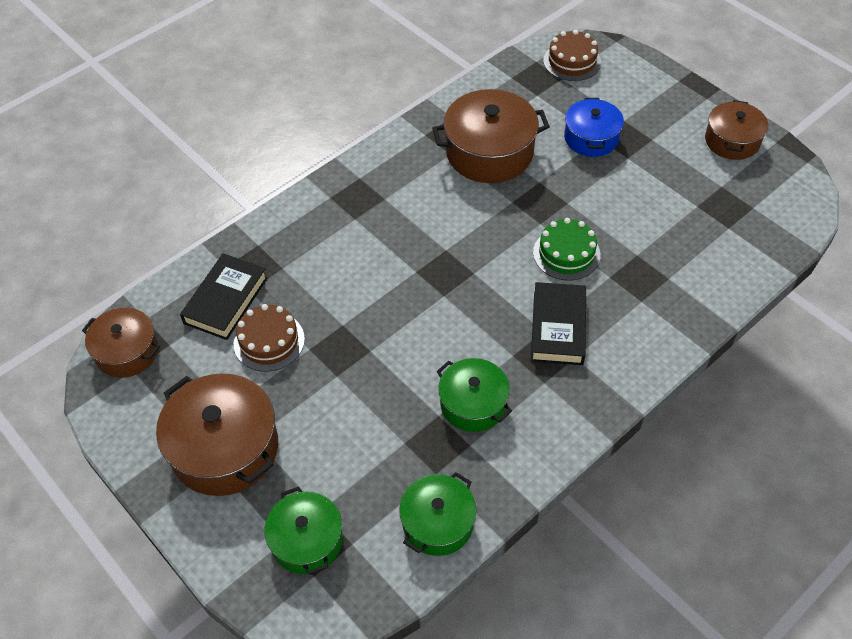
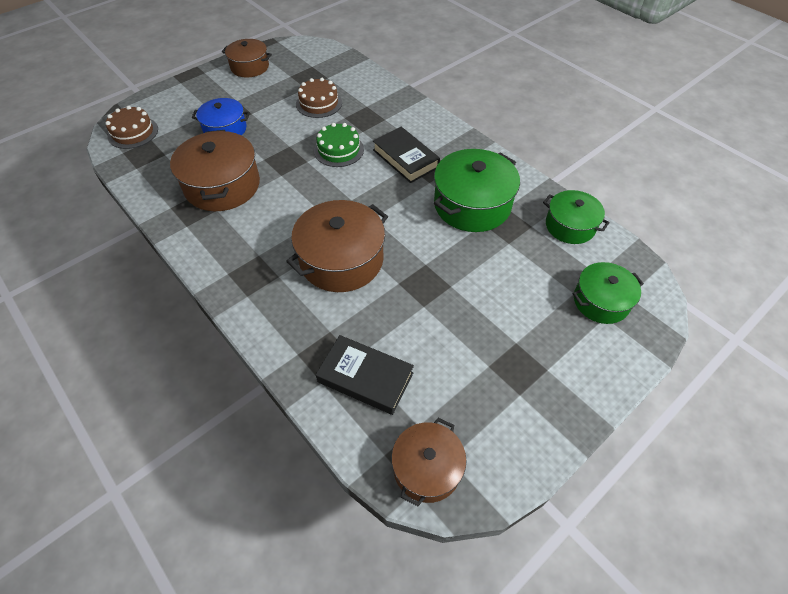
camera: 90 degrees left, 0 degrees up
(225, 448) = (529, 364): brown pot -> brown pot (341, 260)
(269, 341) = (415, 337): brown cake -> brown cake (319, 103)
(473, 404) = (472, 204): green pot -> green pot, size x1.59
(558, 327) = (405, 158): black book -> black book turned 45 degrees clockwise

